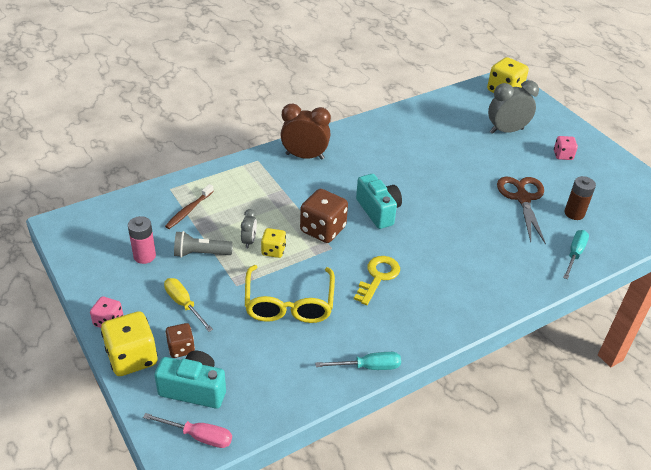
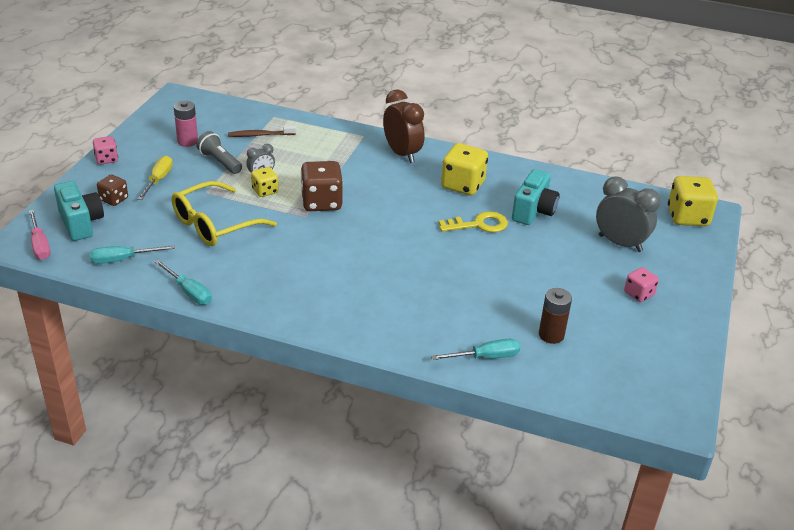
camera: 50 degrees right, 5 degrees down
(132, 357) = (83, 185): yellow dice -> yellow dice (462, 185)
(281, 387) = (122, 260): none -> turquoise screwdriver
(378, 211) = (385, 219): turquoise camera -> turquoise camera (533, 211)
(378, 277) = (300, 254): yellow key -> yellow key (479, 225)
(522, 198) = (525, 293): brown scissors -> none

